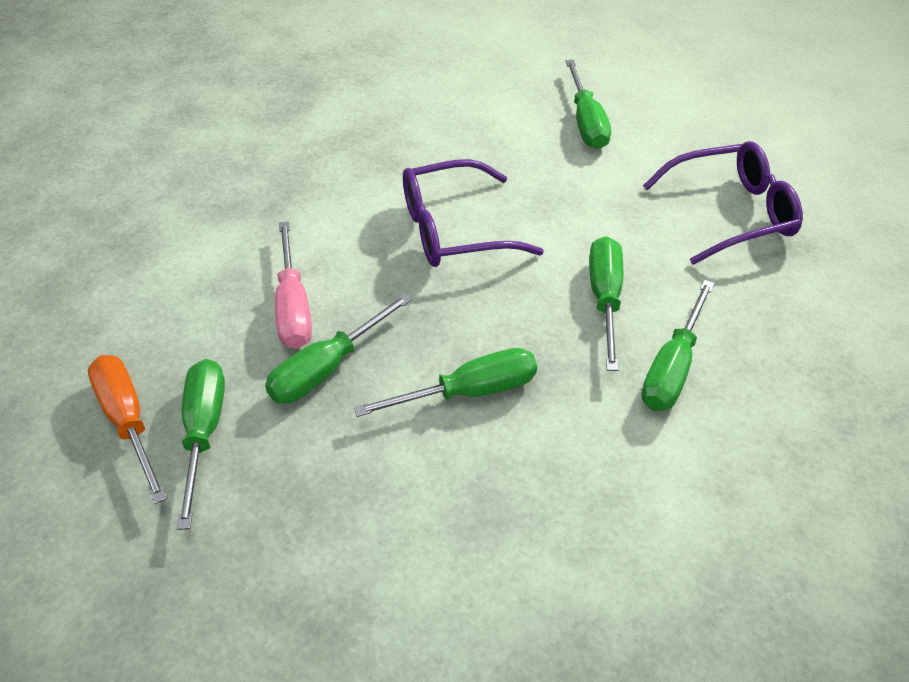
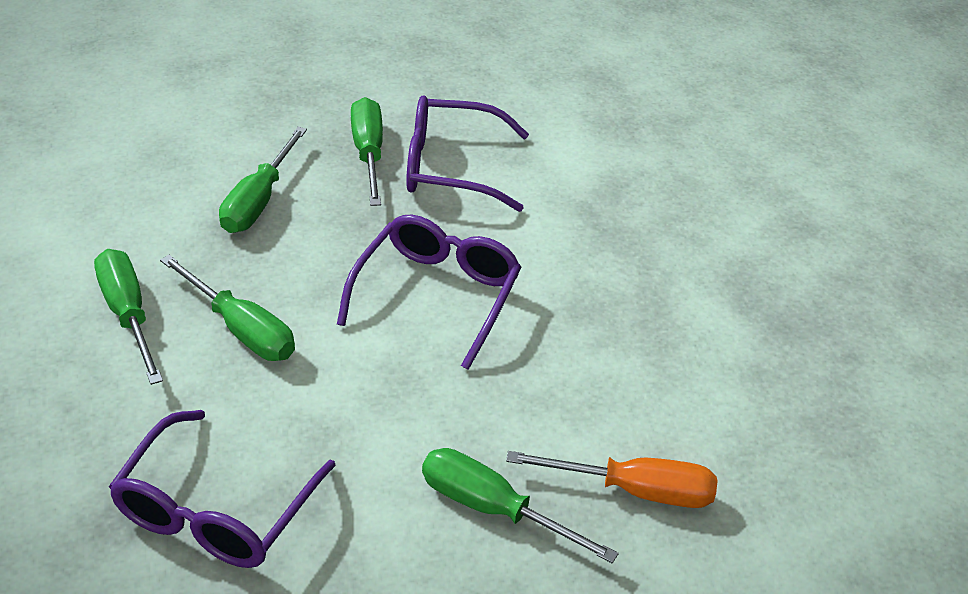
camera: 125 degrees right, 5 degrees down
(128, 422) = (428, 64): orange screwdriver -> orange screwdriver (634, 490)
(203, 433) = (380, 85): green screwdriver -> none
(293, 307) = (450, 167): pink screwdriver -> purple glasses

